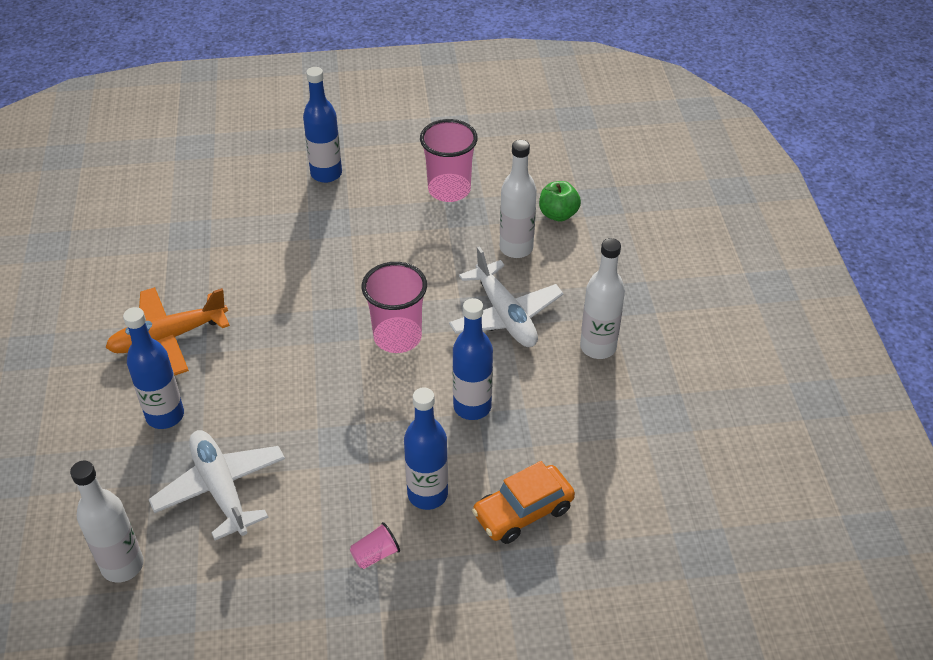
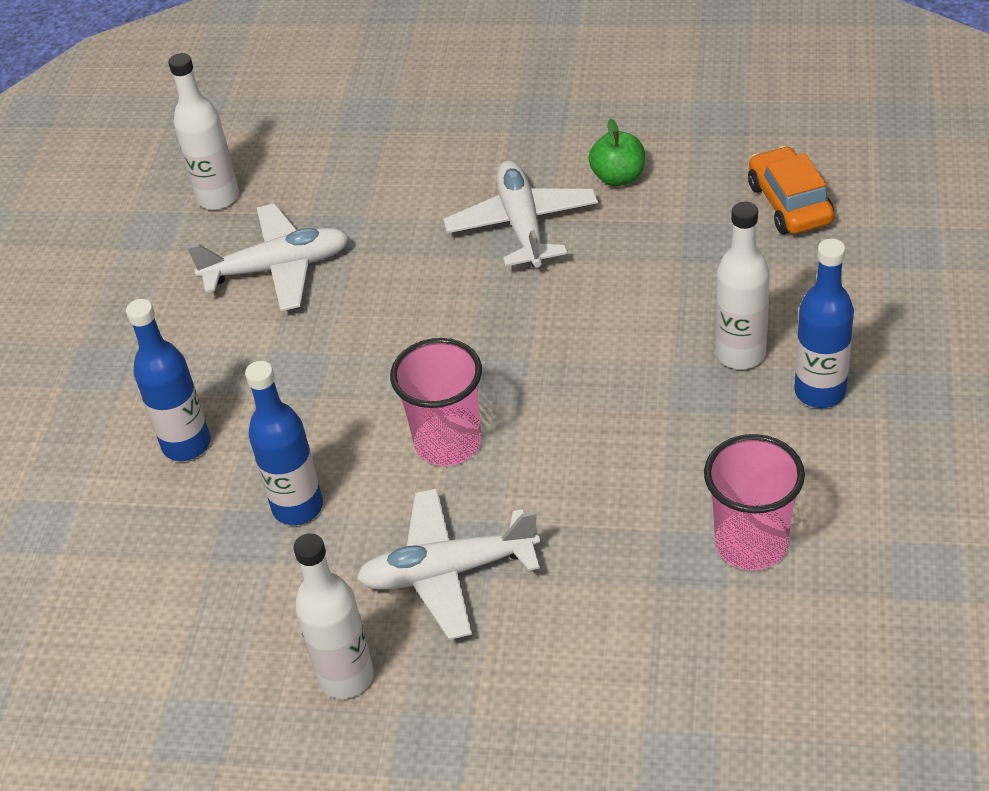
camera: 110 degrees right, 0 degrees up
(165, 415) = (400, 224): blue bottle -> none
(168, 338) = (522, 225): orange plane -> white plane
(375, 554) = (131, 390): pink cup -> none
(516, 248) = (588, 612): white bottle -> white bottle (740, 354)
(523, 511) = (118, 533): orange car -> orange car (789, 203)
(558, 214) = (656, 688): green apple -> green apple (618, 177)

